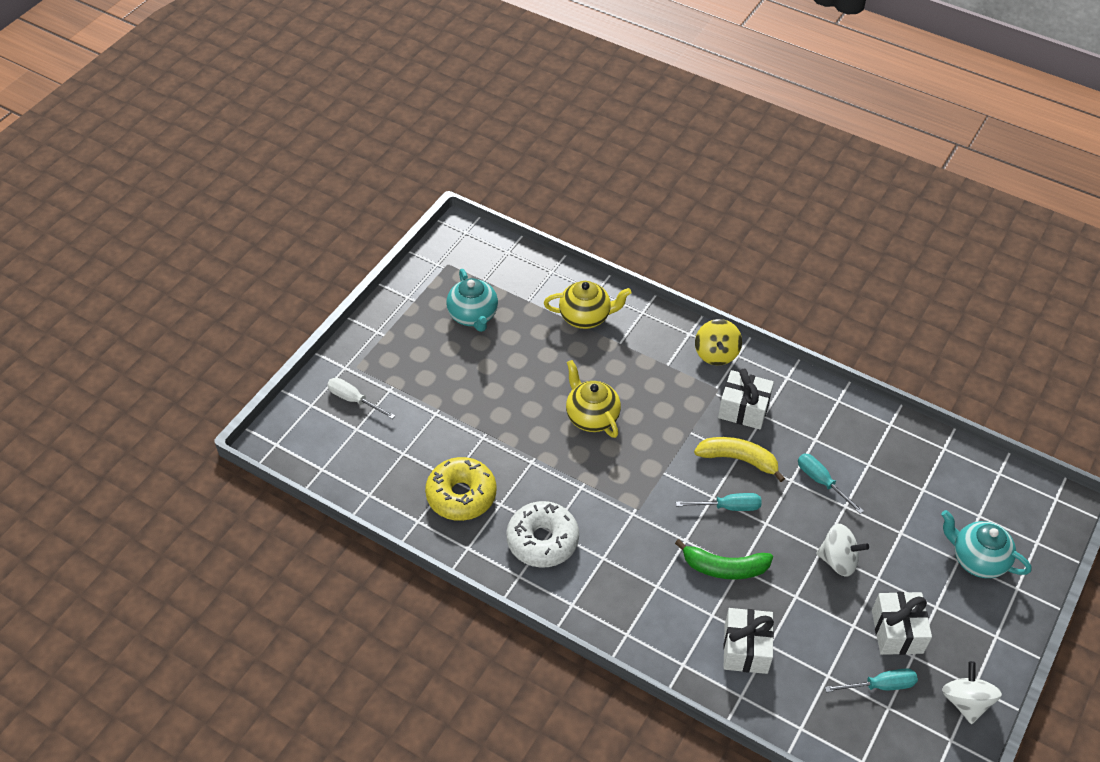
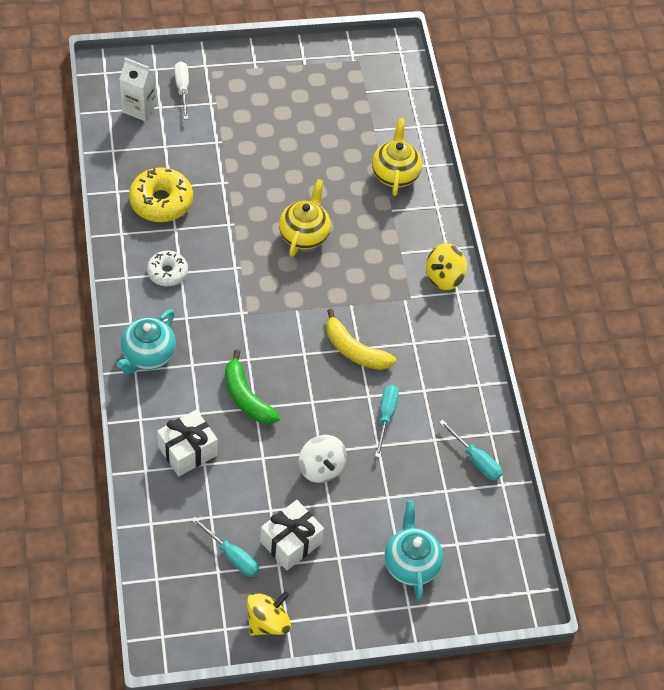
camera: 45 degrees right, 5 degrees up
(342, 444) = (139, 108): none -> white carton
(473, 316) = (325, 107): turquoise teapot -> turquoise teapot (148, 355)
(542, 540) = (167, 272): white donut -> white donut, size x0.63
(586, 317) = (395, 174): yellow teapot -> yellow teapot turned 135 degrees counterclockwise
(728, 507) = (303, 368): turquoise screwdriver -> turquoise screwdriver (476, 460)
(738, 459) = (354, 350): yellow banana -> yellow banana turned 150 degrees clockwise
(743, 409) = (407, 326): white gift -> none
(965, 702) = (268, 622): white spinning top -> yellow spinning top

